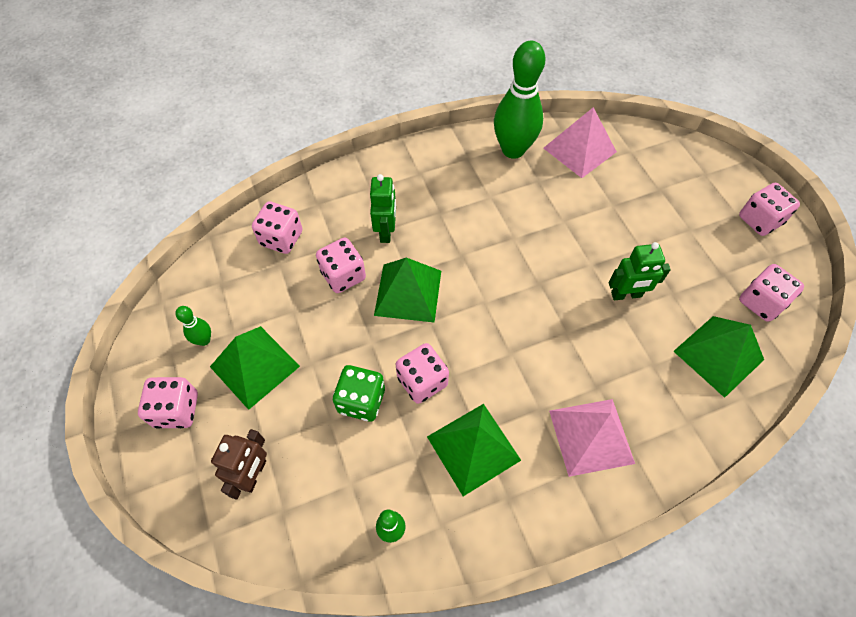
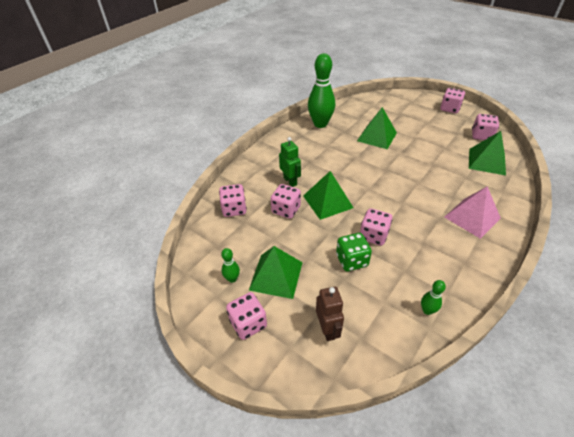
camera: 30 degrees left, 15 degrees down
(473, 448) = (427, 250): green pyramid -> green pyramid (376, 136)
(579, 150) = (351, 113): pink pyramid -> none
(626, 295) = (427, 157): green robot -> none

